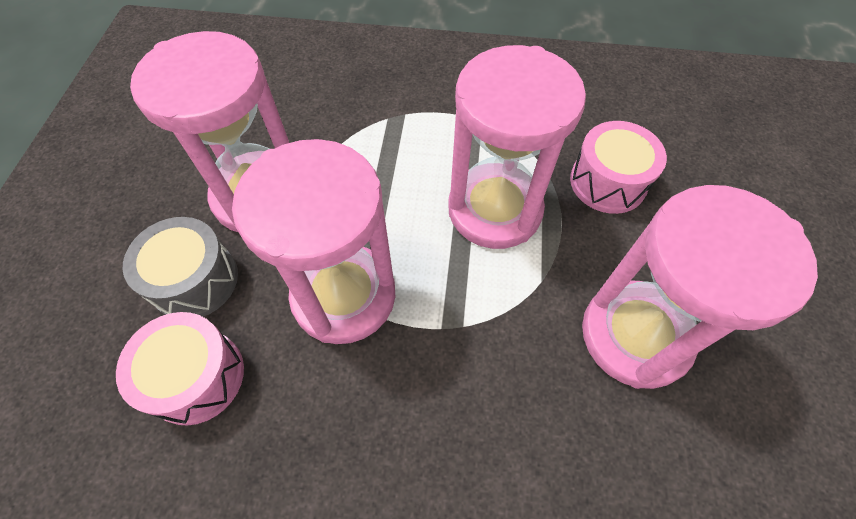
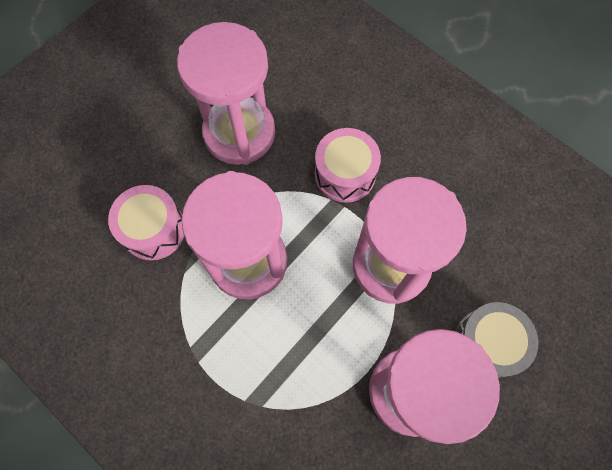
camera: 145 degrees left, 10 degrees up
(196, 377) = (507, 271): pink drum -> pink drum (345, 174)

